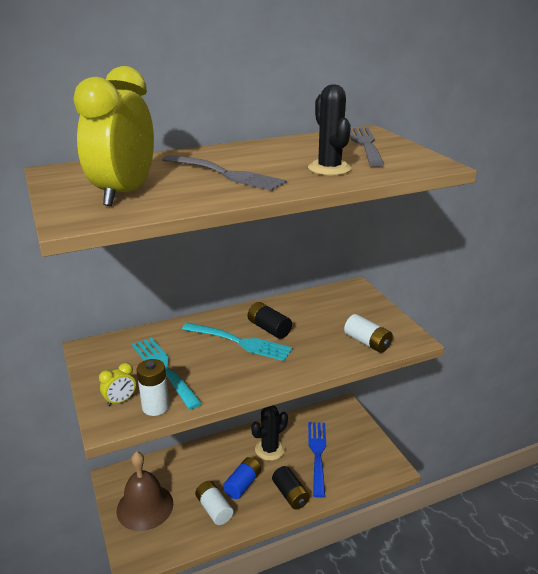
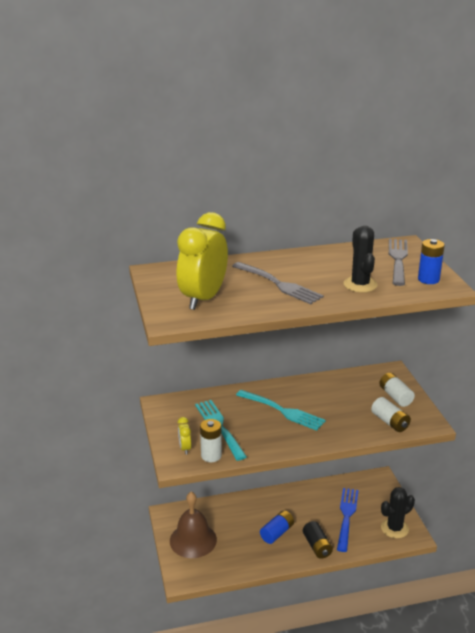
camera: 10 degrees right, 0 degrees up
(120, 401) = (185, 448): yellow clock -> yellow clock turned 105 degrees clockwise
(214, 509) = (250, 549): white battery -> white battery (395, 396)
(269, 329) = (308, 402): black battery -> none
(270, 449) = (304, 507): black cactus -> black cactus (394, 528)
(409, 159) = (428, 279): none -> blue battery

